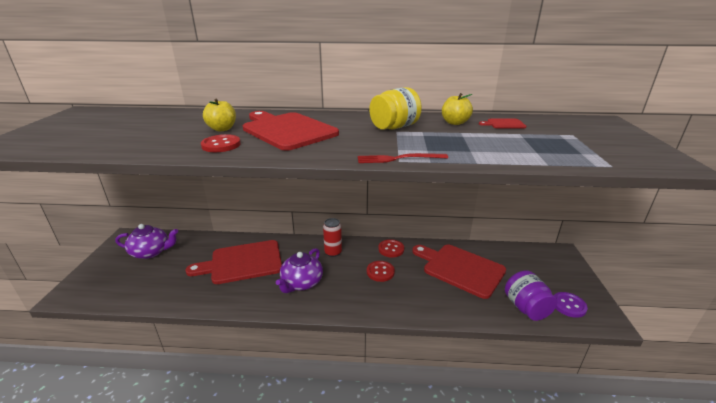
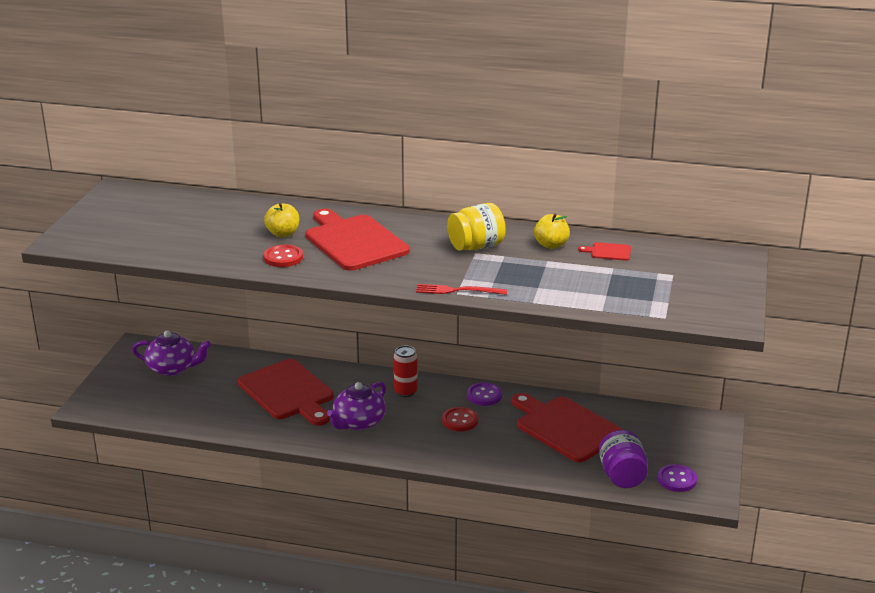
camera: 10 degrees right, 0 degrees up
(242, 262) = (288, 392): red cutting board -> red cutting board turned 120 degrees counterclockwise
(391, 249) = (484, 395): red button -> purple button

